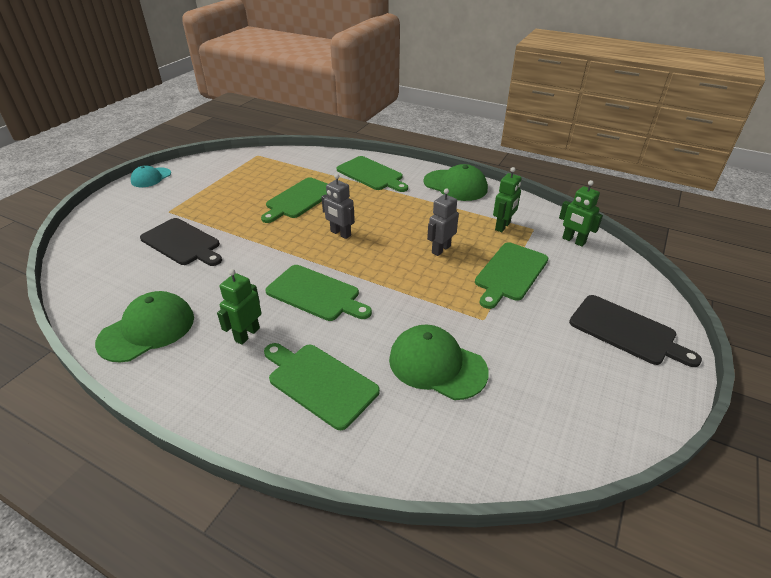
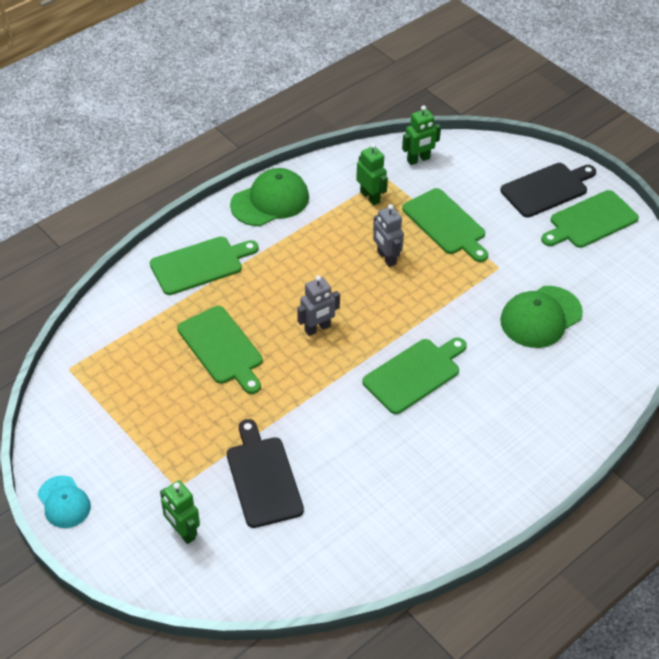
camera: 70 degrees left, 10 degrees up
(147, 330) = (413, 520): green cap -> none
(182, 243) = (263, 478): black cutting board -> black cutting board turned 75 degrees counterclockwise
(247, 334) = (452, 439): green robot -> green robot (183, 532)
(320, 382) = (533, 398): green cutting board -> green cutting board (590, 221)

